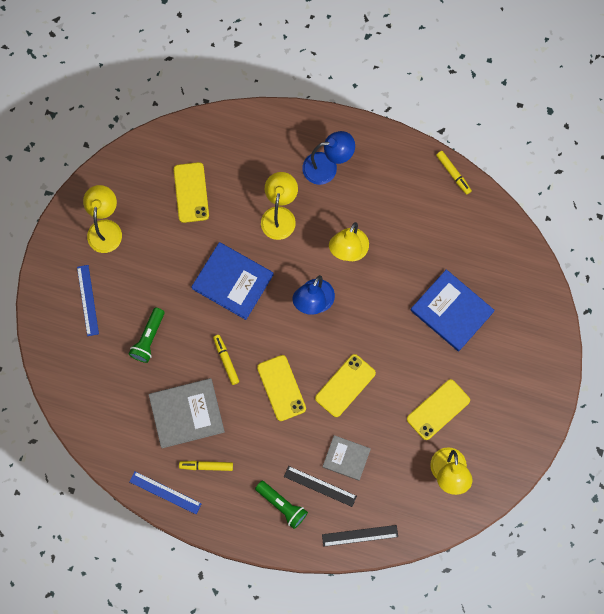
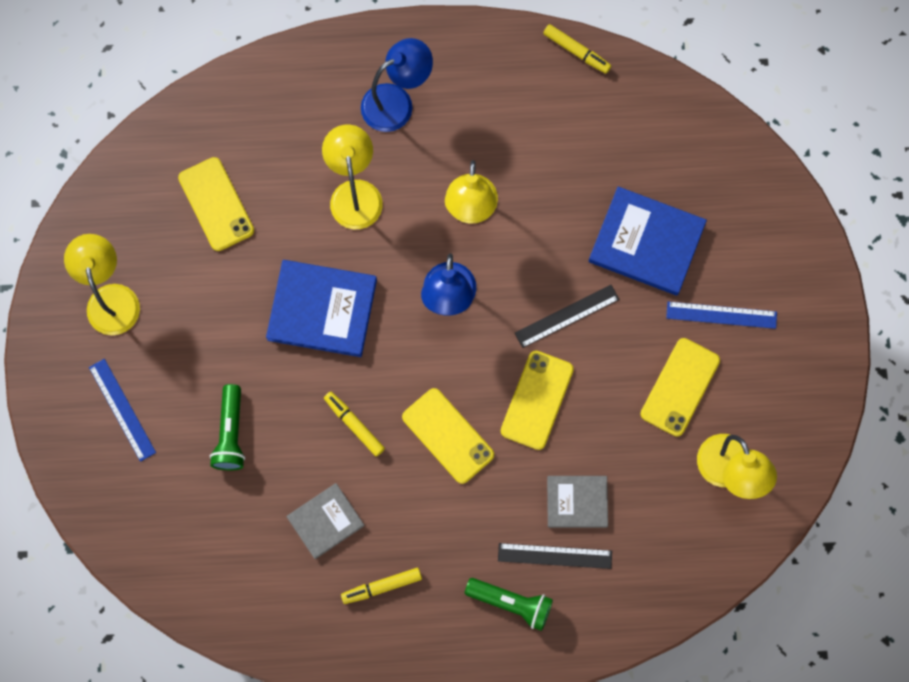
camera: 20 degrees left, 0 degrees up
(165, 492) = (336, 646): blue ruler -> blue ruler (721, 315)
(186, 413) = (325, 521): grey book -> grey book, size x0.60
(360, 535) = (637, 605): black ruler -> black ruler (566, 316)

